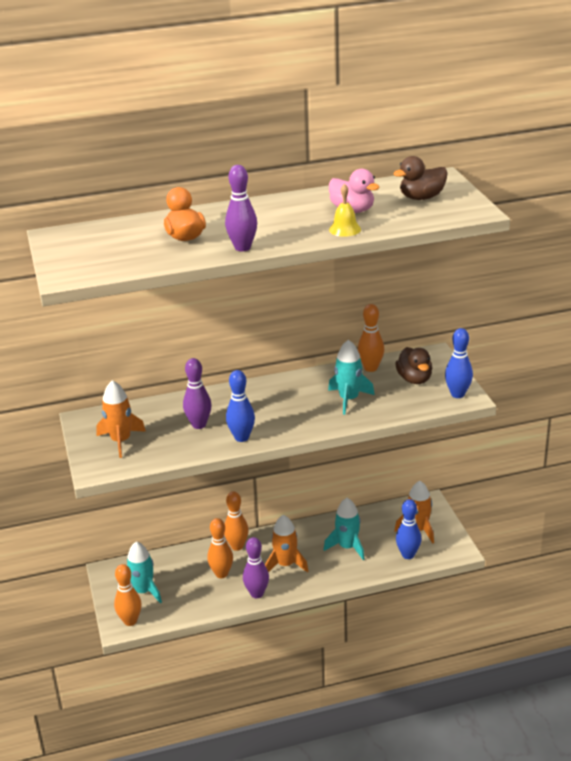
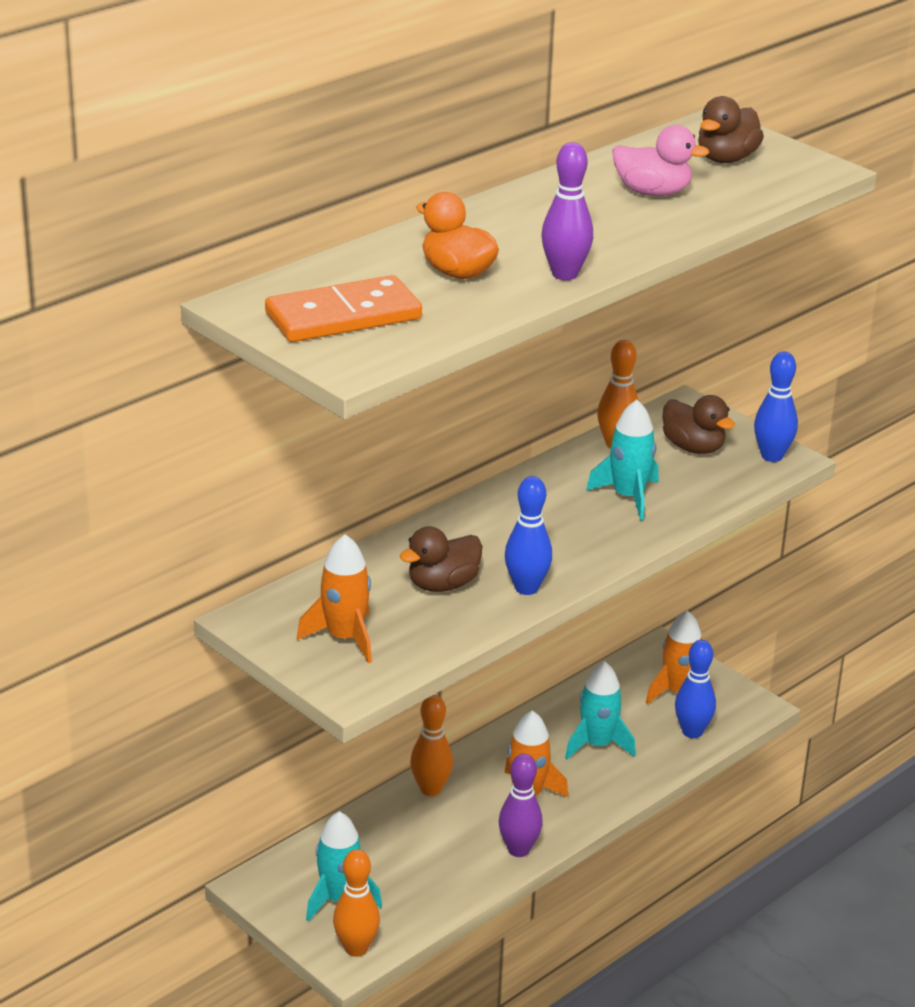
camera: 30 degrees left, 0 degrees up
(95, 250) = (343, 316): none -> orange domino
(199, 425) = (442, 585): purple bowling pin -> brown duck
(221, 574) = (440, 837): orange bowling pin -> none
(345, 229) = (677, 223): yellow bell -> none

